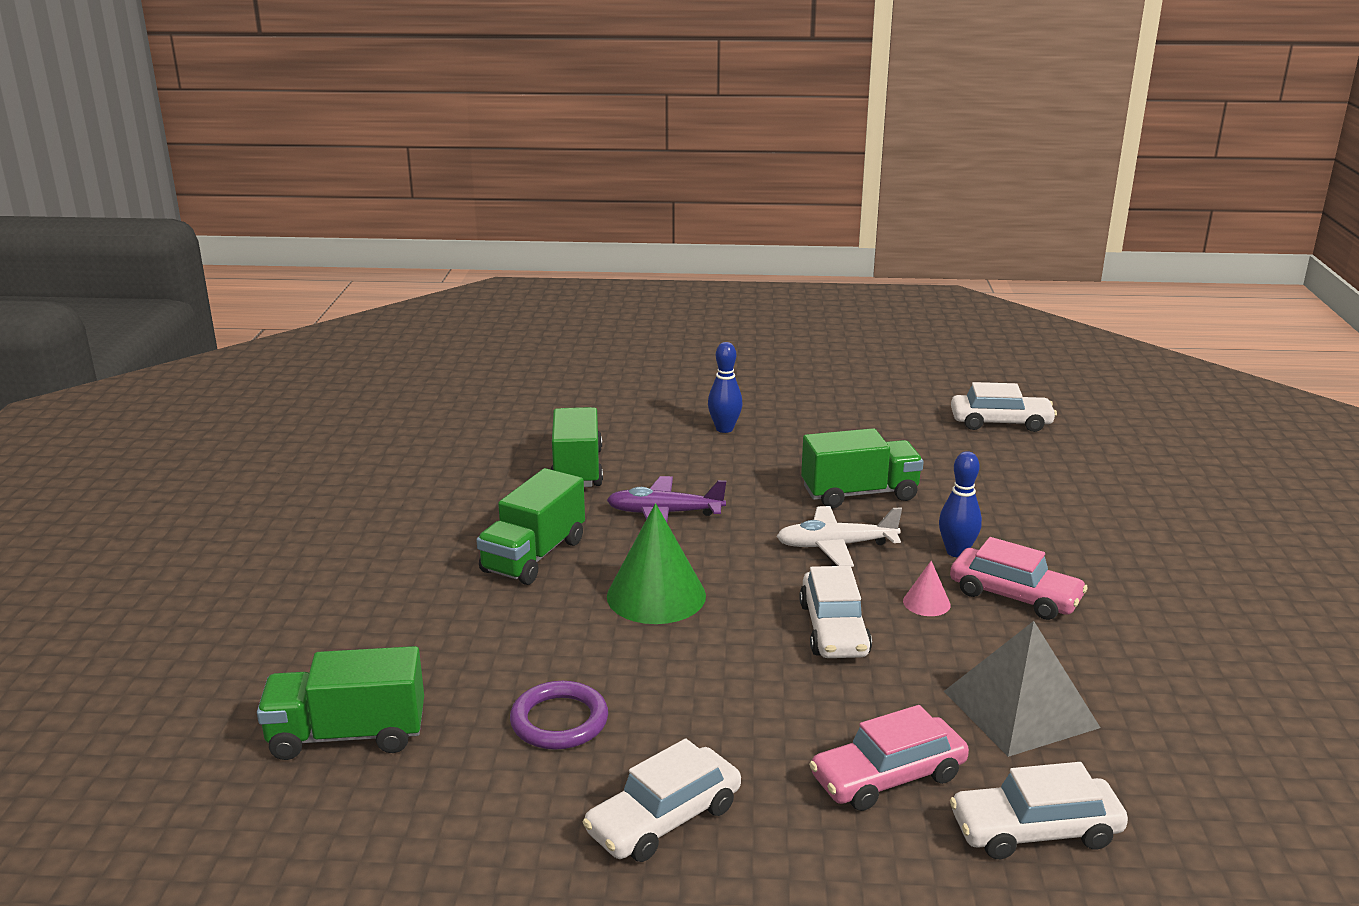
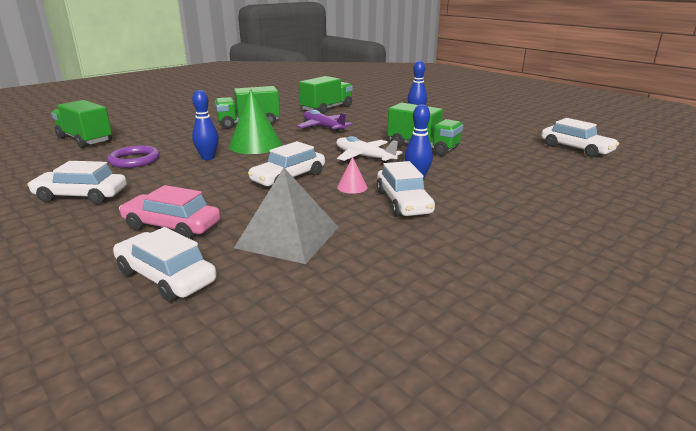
camera: 45 degrees right, 0 degrees up
(653, 655) = (208, 158): none -> blue bowling pin
(1014, 596) = (403, 202): pink car -> white car

